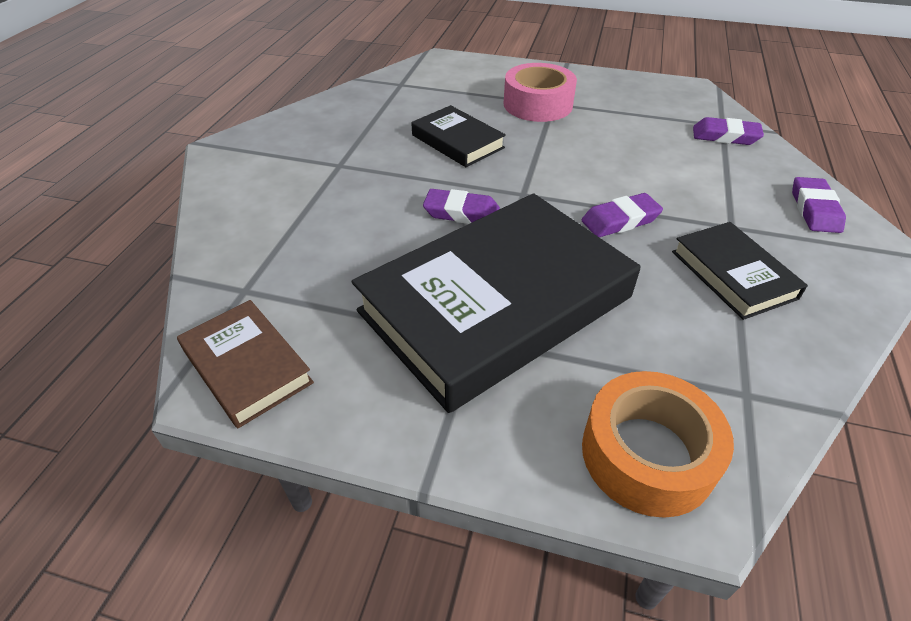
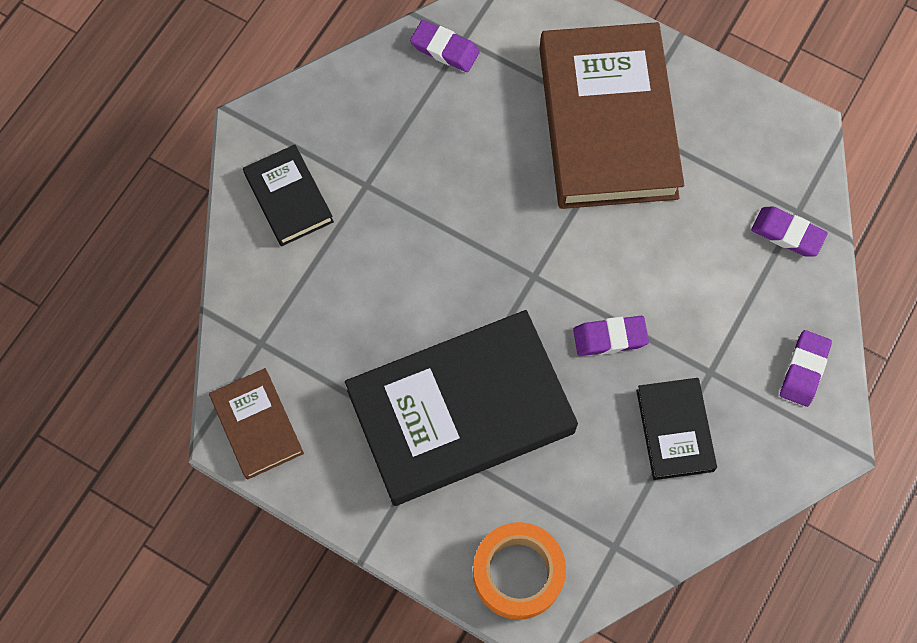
camera: 15 degrees right, 25 degrees up
(457, 141) = (496, 173): black book -> black book (289, 198)
(461, 212) = (466, 290): purple eraser -> purple eraser (445, 49)
(537, 104) = (607, 122): pink tape -> brown book

